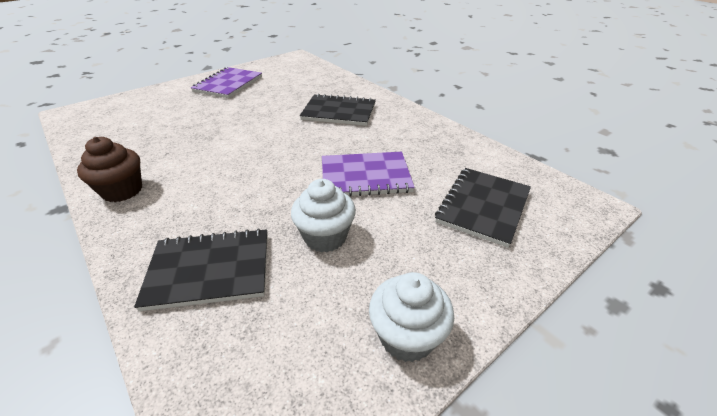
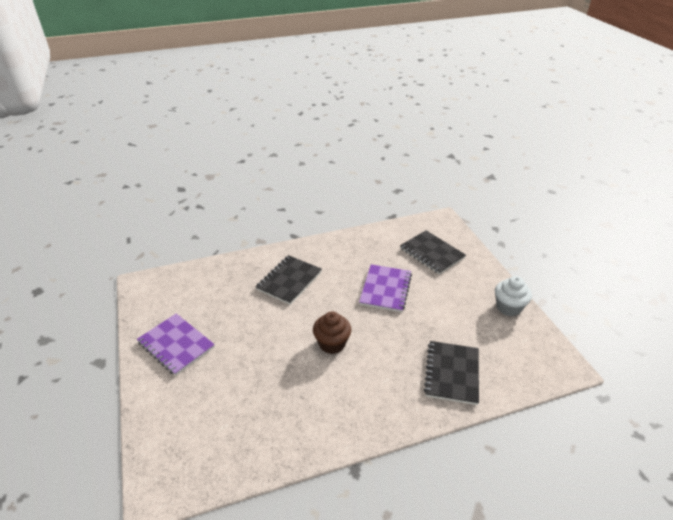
camera: 70 degrees left, 0 degrees up
(122, 190) = (350, 424): brown cupcake -> brown cupcake (332, 344)
(325, 237) = (438, 320): white cupcake -> none

